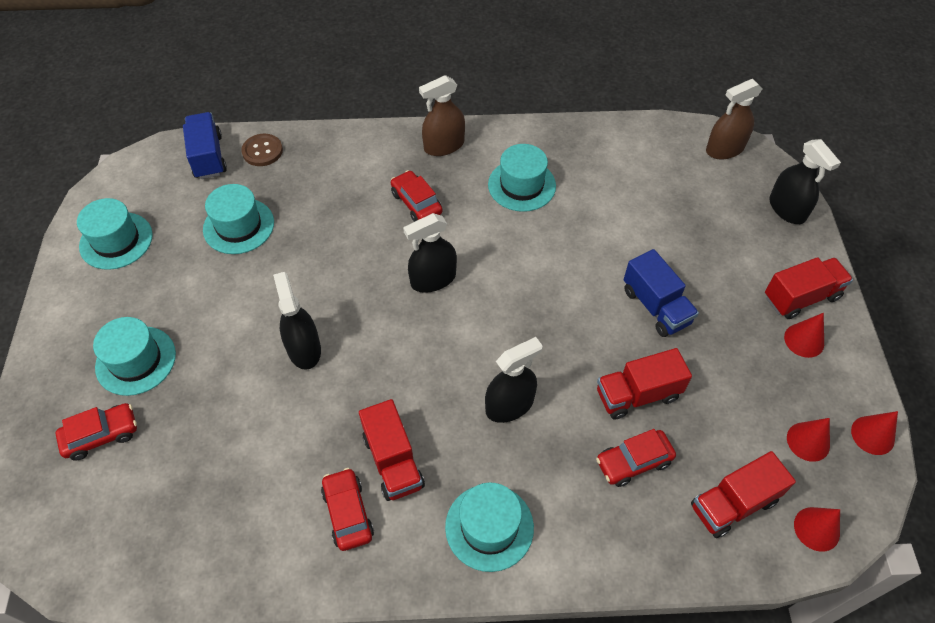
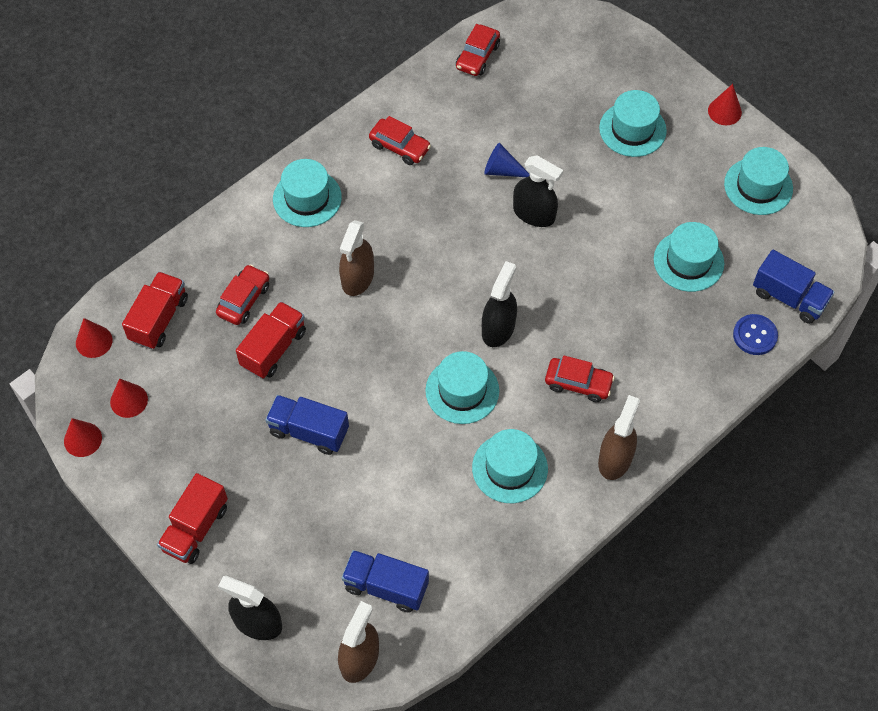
camera: 140 degrees right, 5 degrees up
(101, 435) = (594, 81): red car -> red car (477, 56)
(262, 151) = (755, 335): brown button -> blue button
(284, 410) = (502, 170): none -> blue cone
(393, 461) = (401, 191): red truck -> none
(506, 255) = (462, 390): none -> turquoise hat
(509, 405) = (357, 278): black spray bottle -> brown spray bottle
(674, 174) = (386, 586): none -> blue truck
(804, 340) = (173, 486): red cone -> red cone (724, 111)

